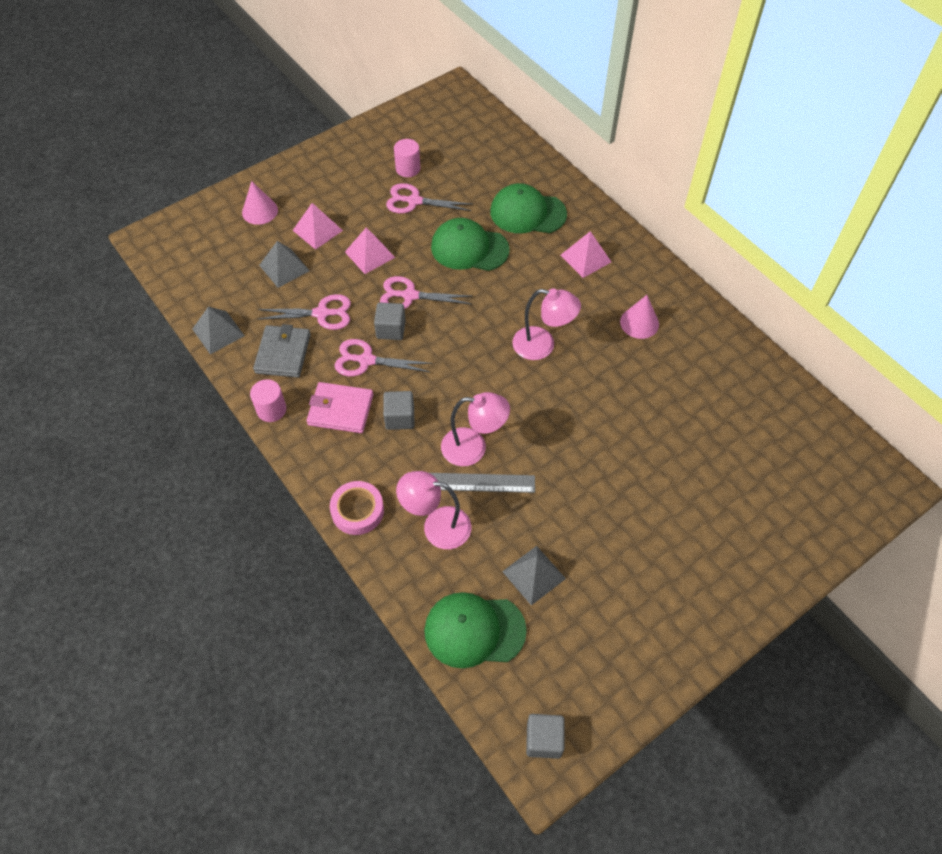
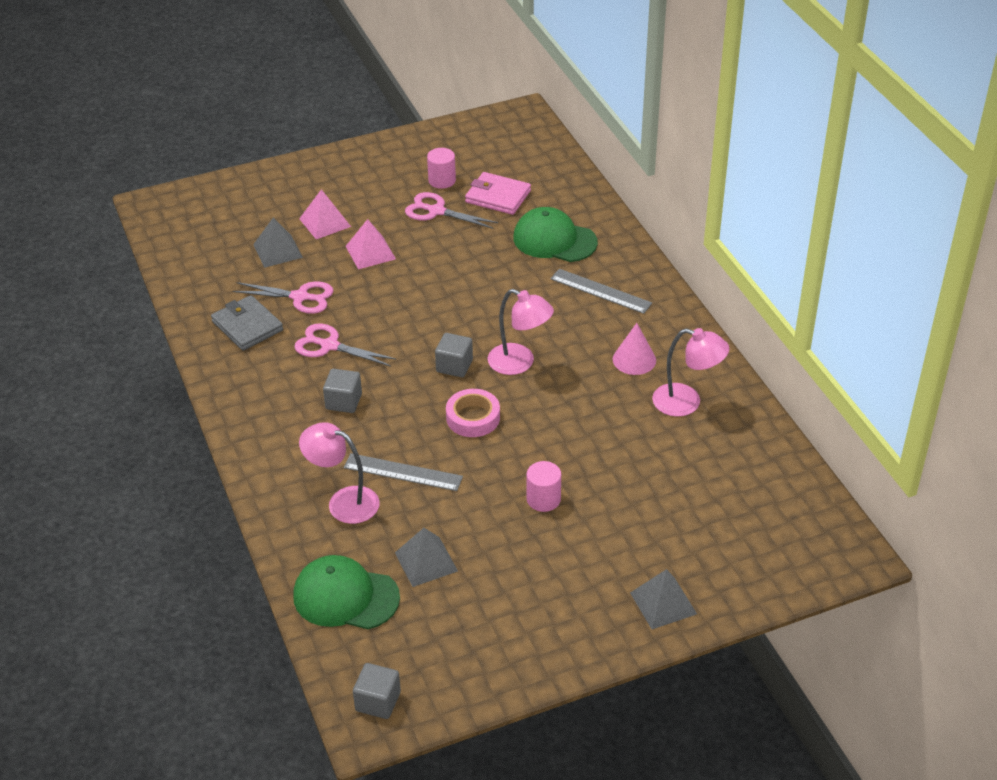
camera: 15 degrees right, 15 degrees down
(218, 332) = (190, 297): grey pyramid -> grey pyramid (663, 603)
(260, 211) = (272, 196): pink cone -> none
(271, 410) = (217, 372): pink cylinder -> pink cylinder (543, 499)
(283, 353) = (247, 326): grey wallet -> grey wallet turned 60 degrees counterclockwise
(340, 410) = (286, 384): pink wallet -> pink wallet (498, 196)
(357, 510) = (269, 474): pink tape -> pink tape (473, 418)
(391, 329) = (365, 323): grey cube -> grey cube (454, 366)
(410, 296) = (397, 296): pink scissors -> none
(469, 248) = (478, 263): green cap -> none
(473, 448) = (409, 441): pink lamp -> pink lamp (686, 402)
(585, 258) = (600, 291): pink pyramid -> grey ruler

